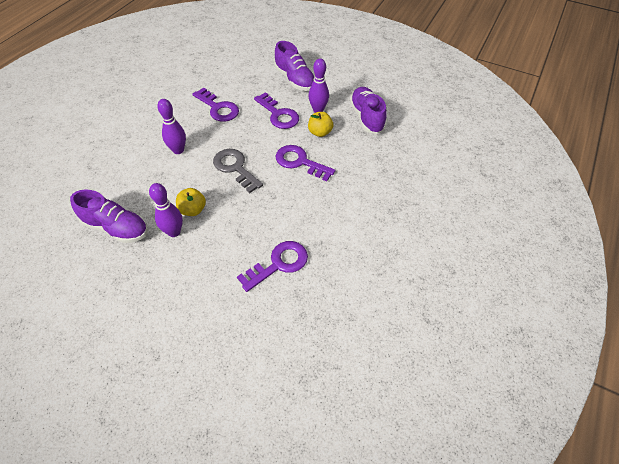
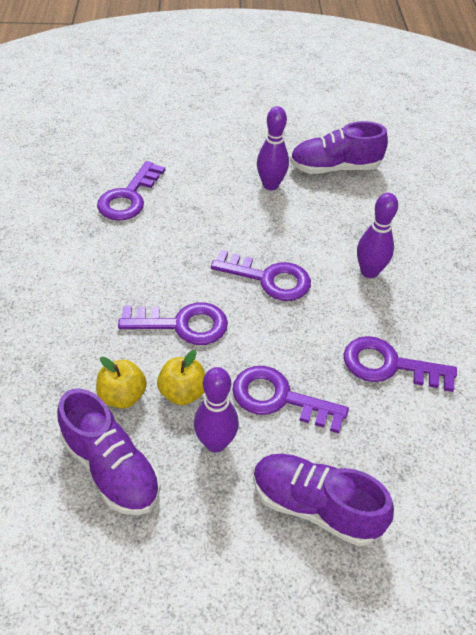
camera: 150 degrees right, 5 degrees down
(193, 210) = (272, 212): yellow apple -> yellow apple (122, 396)
(235, 168) = (269, 279): grey key -> purple key

